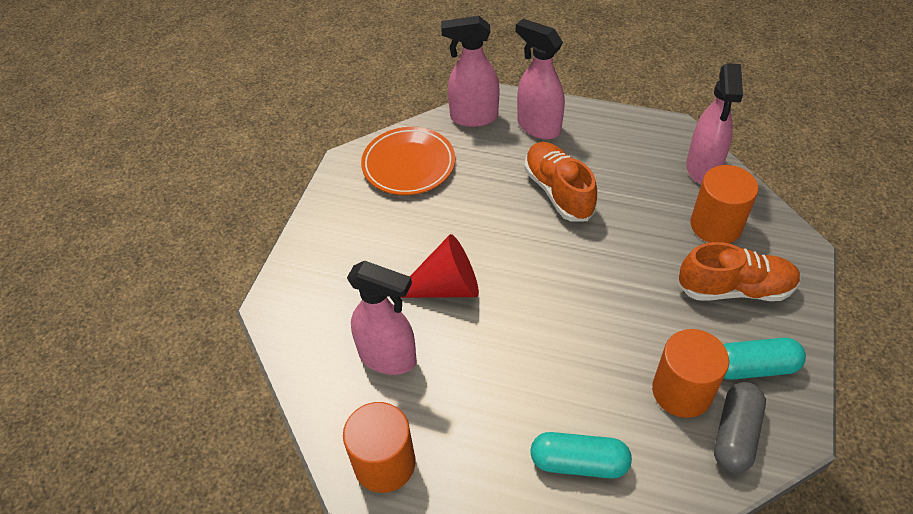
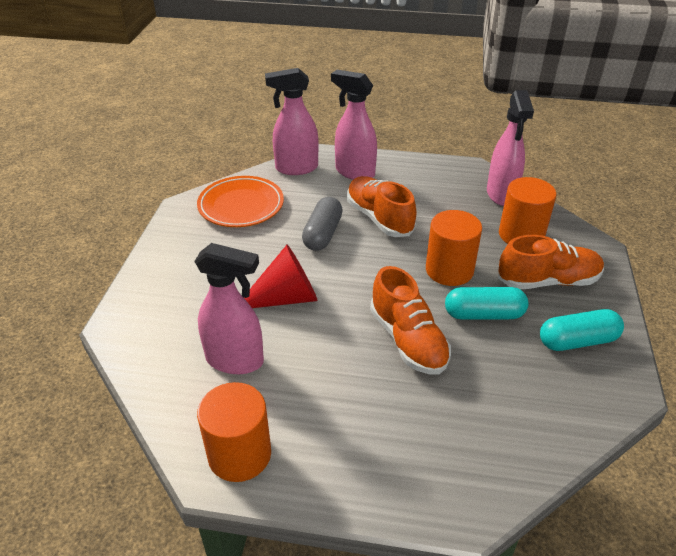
camera: 10 degrees left, 10 degrees down
(569, 350) = (408, 340): none -> orange shoe
(578, 462) = (433, 435): turquoise capsule -> turquoise capsule (483, 314)
(682, 391) = (518, 365): orange cylinder -> orange cylinder (449, 270)
(735, 434) = (574, 397): grey capsule -> grey capsule (322, 234)

